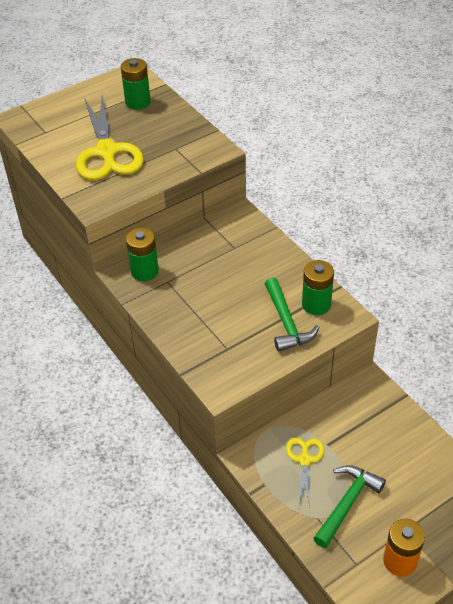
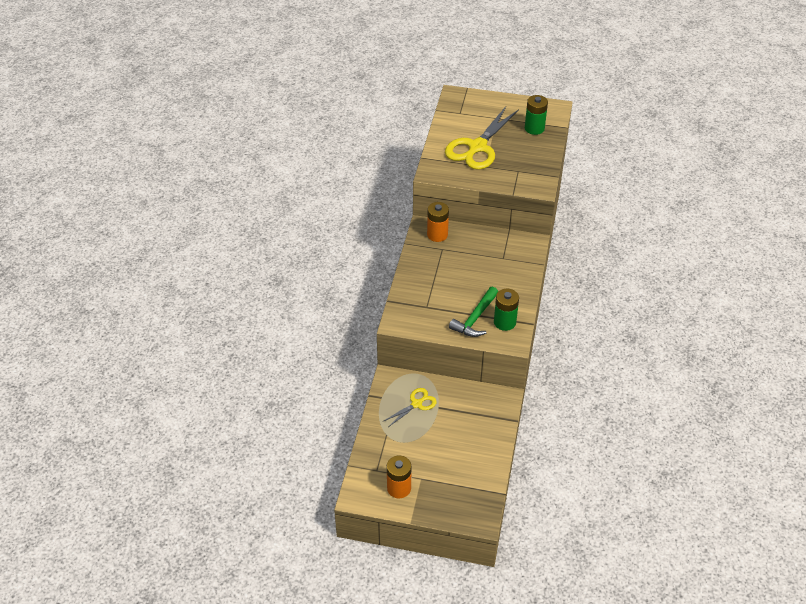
camera: 45 degrees right, 0 degrees up
(144, 271) = (437, 235): green battery -> orange battery
(347, 503) = (410, 441): green hammer -> none

